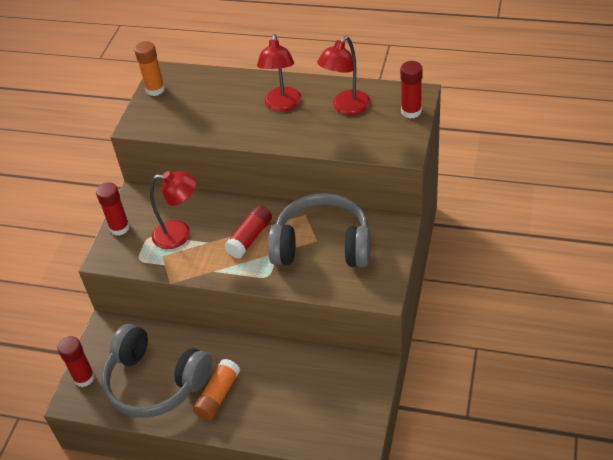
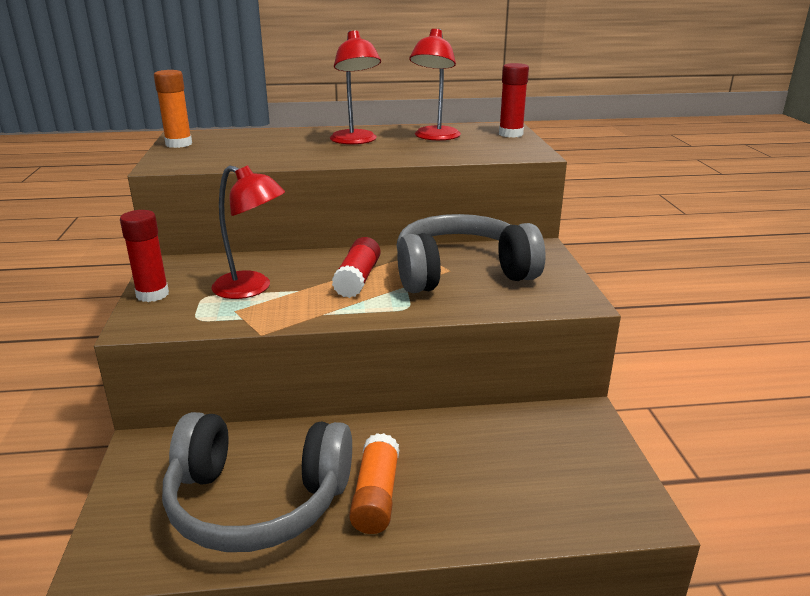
camera: 25 degrees left, 20 degrees down
(84, 378) = (118, 523): red glue stick -> none
(180, 234) = (252, 288): red lamp -> red lamp turned 45 degrees clockwise

